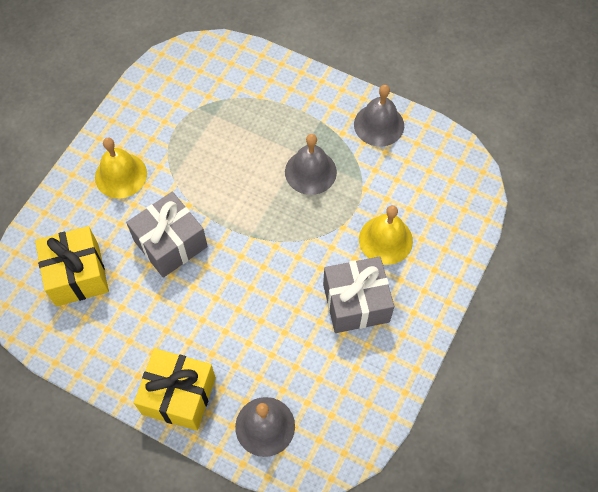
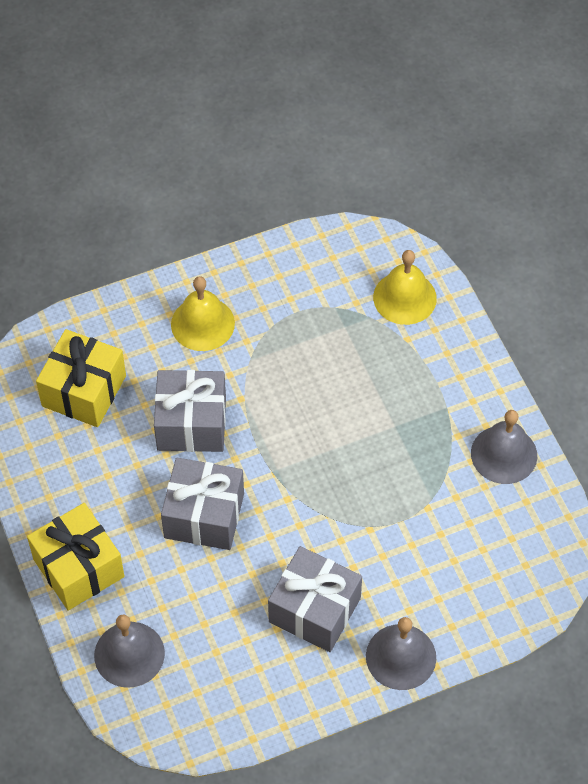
camera: 40 degrees right, 5 degrees down
(232, 296) = (204, 515): none -> grey gift
(310, 172) = (388, 451): grey bell -> grey bell (401, 656)
(385, 240) = (400, 573): yellow bell -> yellow bell (404, 297)

